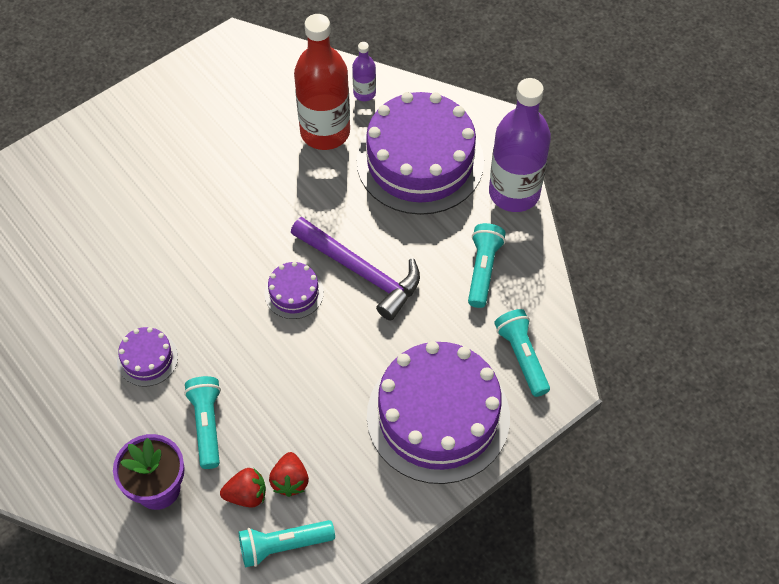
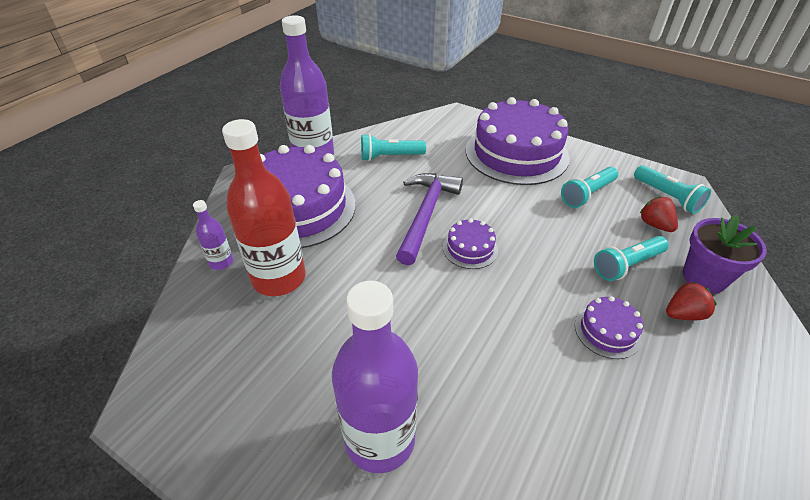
camera: 110 degrees left, 15 degrees down
(143, 166) = (380, 439): none -> purple bottle
(290, 481) = (622, 206): red strawberry -> red strawberry (683, 314)
(522, 357) = (448, 130): turquoise flashlight -> turquoise flashlight (587, 194)

